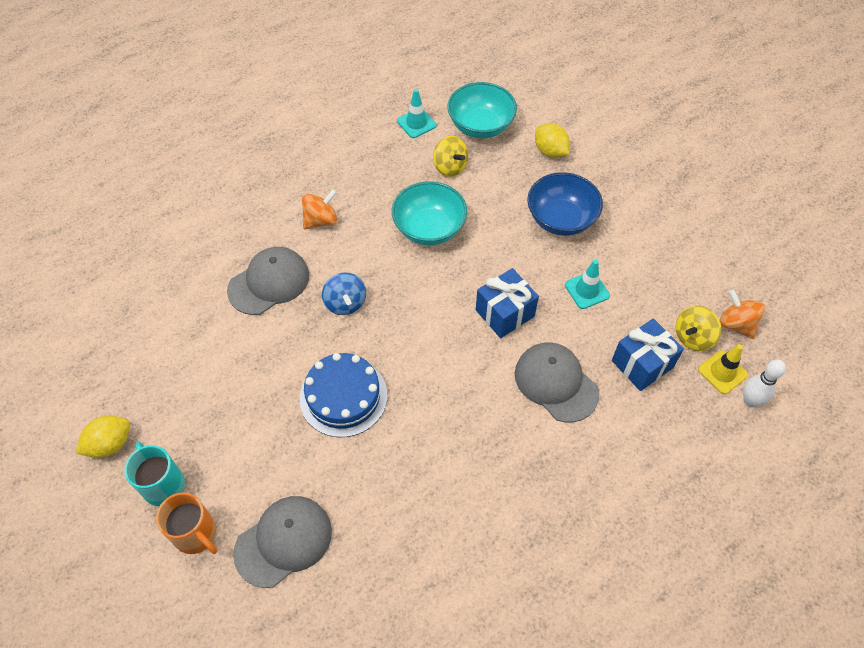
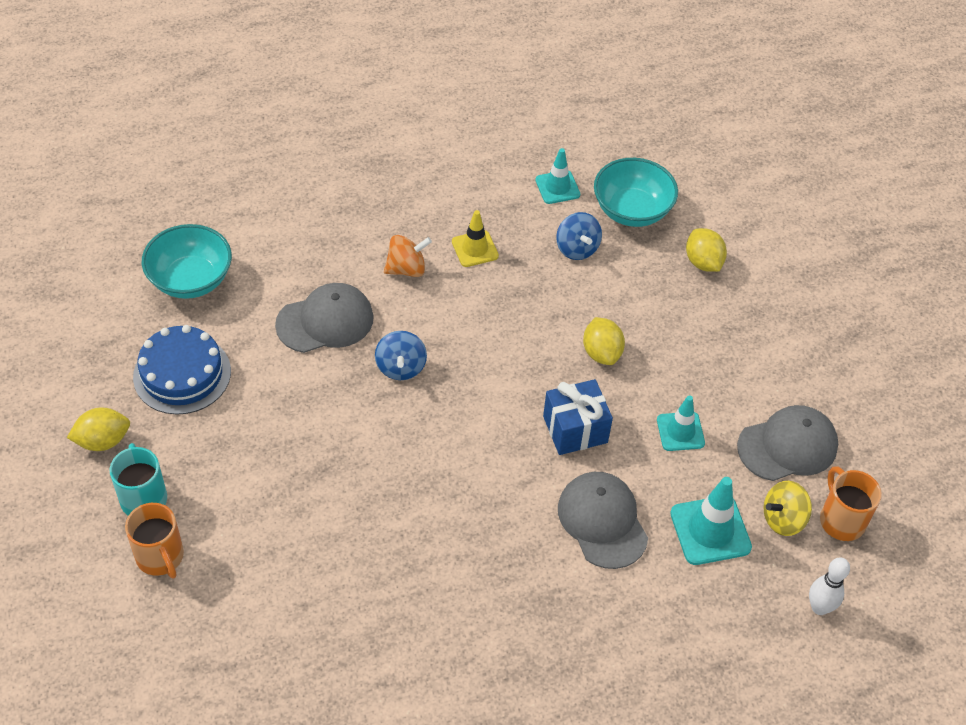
camera: 15 degrees right, 5 degrees down
(283, 541) = (247, 592): grey cap -> grey cap (787, 446)
(343, 396) = (362, 465): blue cake -> blue cake (182, 374)
(429, 228) = (526, 312): turquoise bowl -> turquoise bowl (191, 280)
(450, 167) = (577, 248): yellow spinning top -> blue spinning top
(501, 244) = (601, 353): none -> yellow lemon
(561, 219) = (683, 343): blue bowl -> none
(642, 364) = (710, 530): blue gift -> turquoise traffic cone
(722, 372) = (801, 567): yellow traffic cone -> yellow traffic cone (475, 249)
(736, 324) = (841, 520): orange spinning top -> orange mug

